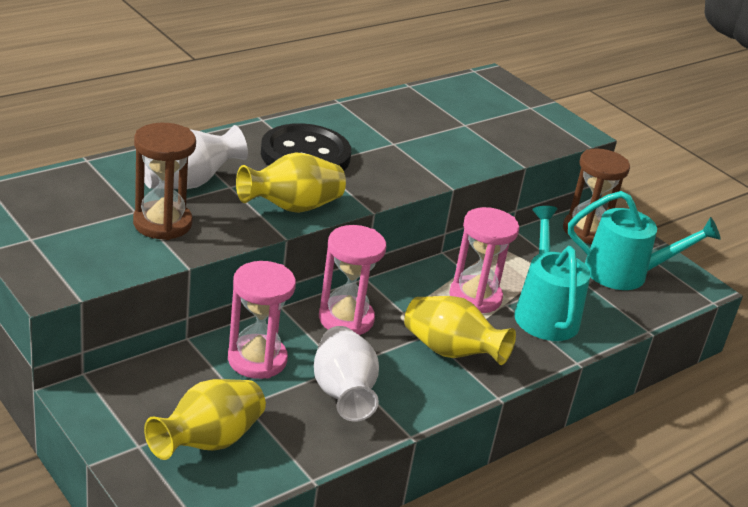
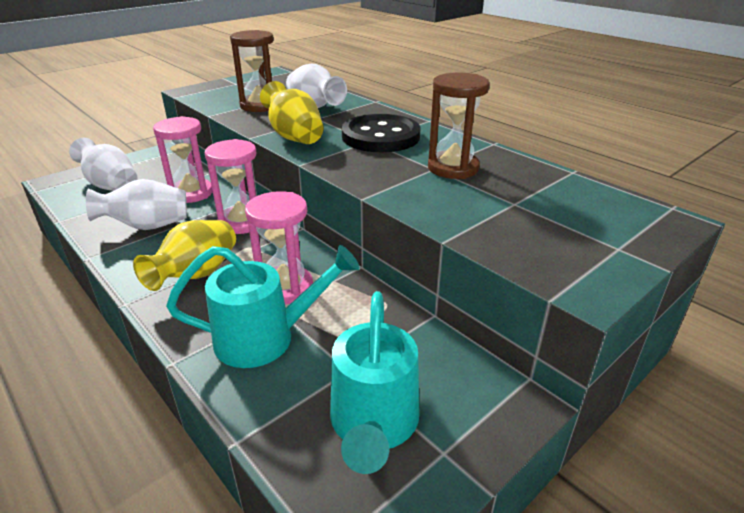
camera: 90 degrees right, 0 degrees up
(208, 441) = (111, 185): yellow vase -> white vase
(586, 231) = (466, 384): brown hourglass -> brown hourglass (453, 168)

